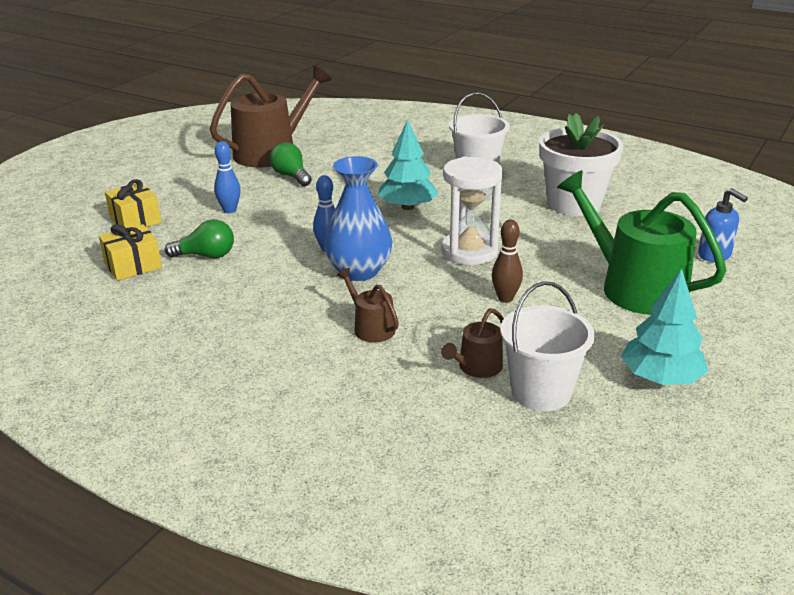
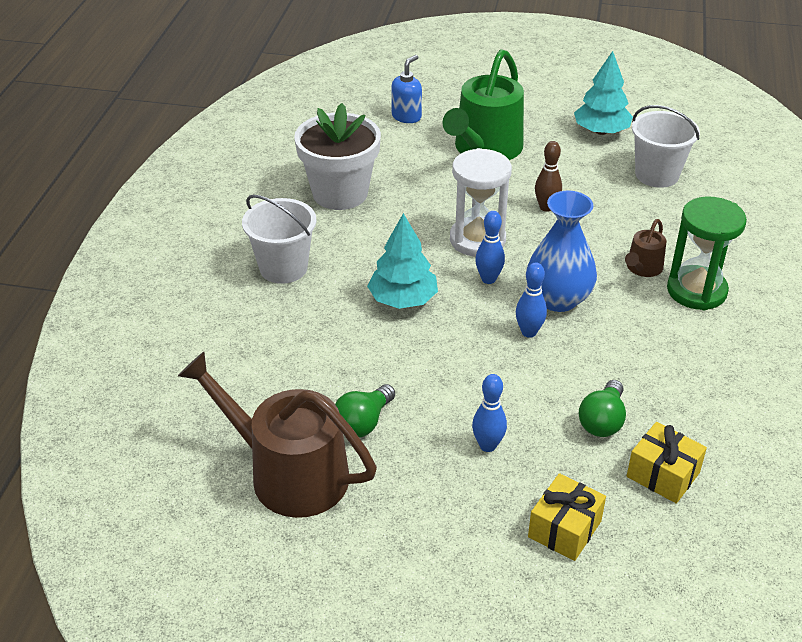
camera: 110 degrees left, 10 degrees up
(206, 256) = (602, 421): green light bulb -> green light bulb turned 135 degrees counterclockwise
(314, 349) = (696, 291): none -> green hourglass
(409, 245) = (488, 279): none -> blue bowling pin
(477, 367) = (652, 205): brown watering can -> none

